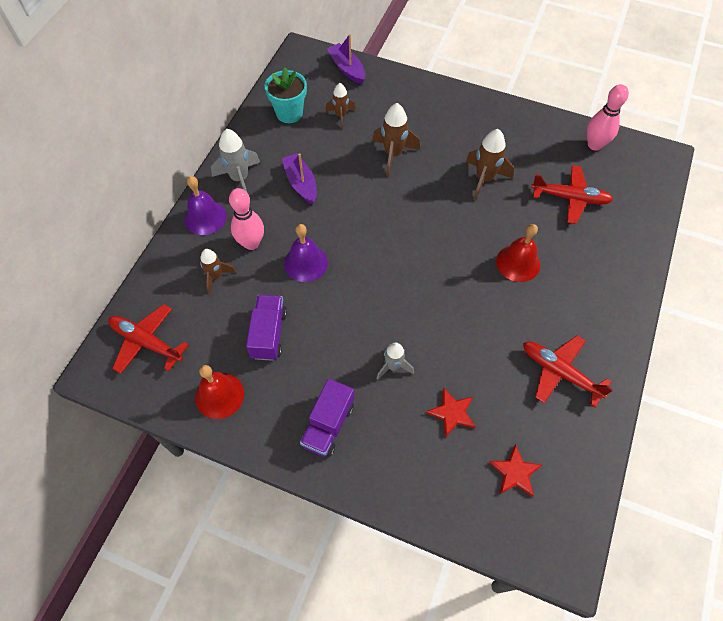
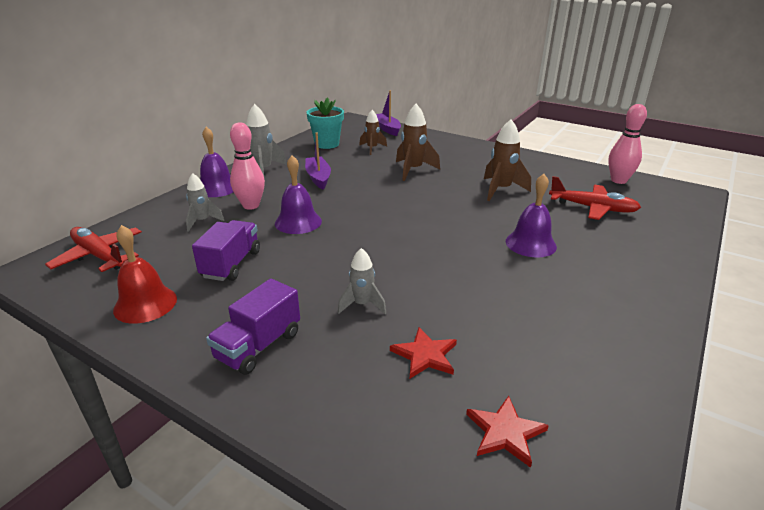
camera: 10 degrees right, 30 degrees down
(216, 276) = (202, 221): brown rocket -> grey rocket
(518, 263) = (530, 243): red bell -> purple bell
(560, 373) = (579, 335): red plane -> none

